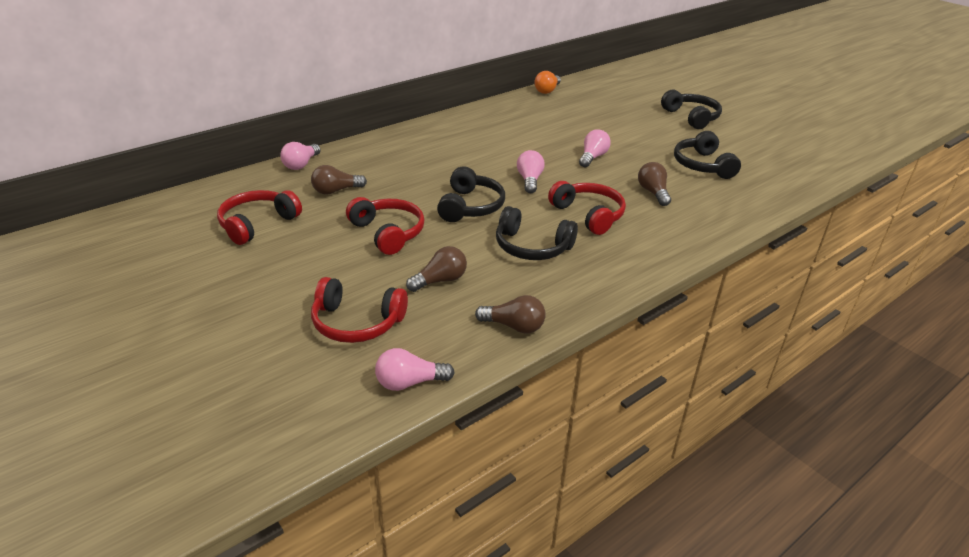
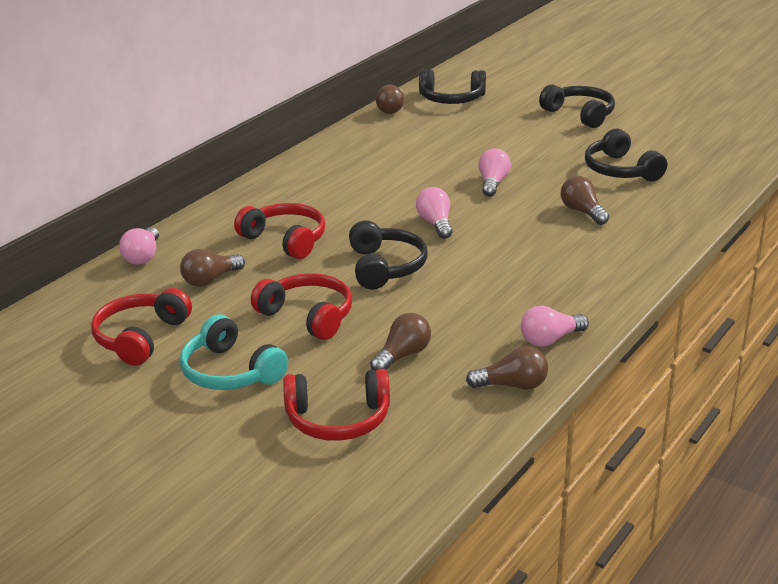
camera: 15 degrees left, 5 degrees down
(302, 264) = (230, 372): none -> turquoise headphones
(410, 382) = (436, 465): pink light bulb -> pink light bulb (550, 339)
(532, 247) = (482, 298): black headphones -> black headphones (451, 99)
(547, 90) = (392, 109): orange light bulb -> brown light bulb
(588, 215) = (525, 251): red headphones -> red headphones (285, 240)

